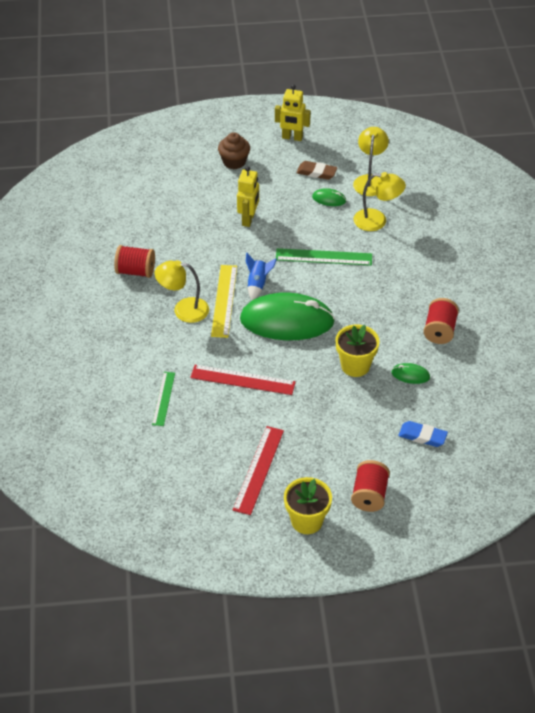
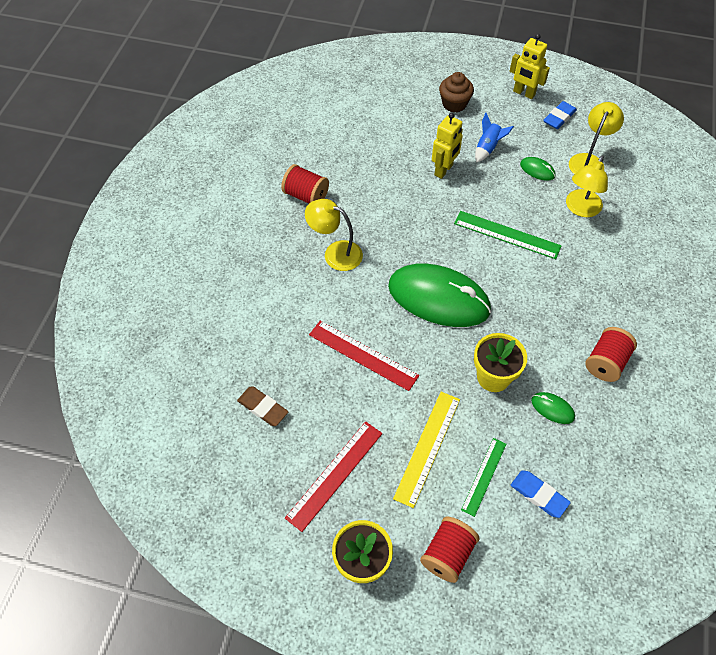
camera: 20 degrees right, 10 degrees up
(163, 398) = (271, 351): green ruler -> green ruler (484, 476)
(224, 300) = (381, 255): yellow ruler -> yellow ruler (427, 447)
(258, 284) = (424, 246): blue rocket -> blue rocket (488, 148)
(316, 172) = (535, 137): brown eraser -> brown eraser (263, 408)
(331, 151) = (559, 117): none -> blue eraser
(377, 221) = (580, 209): yellow lamp -> yellow lamp turned 90 degrees clockwise

